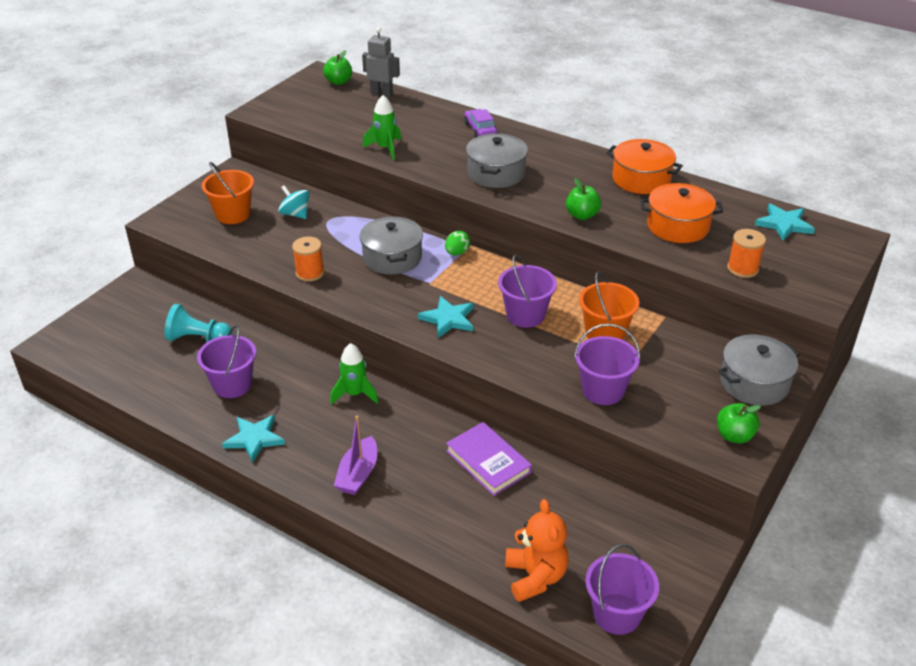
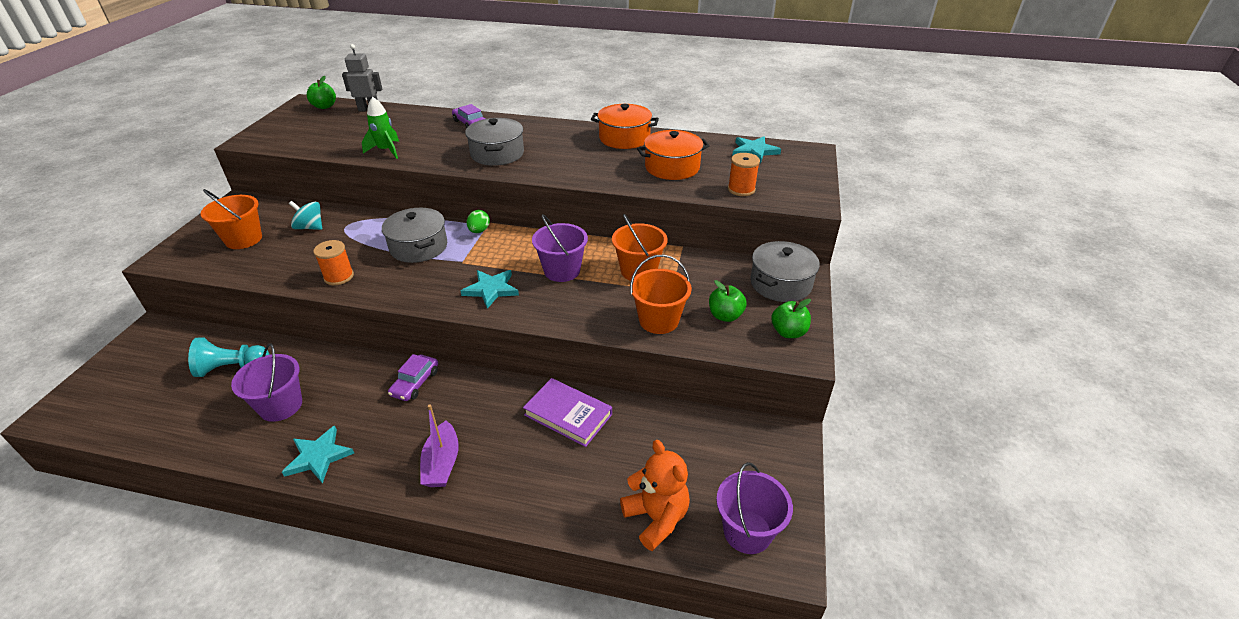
camera: 20 degrees left, 0 degrees up
(355, 394) = (415, 383): green rocket -> purple car
(582, 215) = (587, 173): green apple -> green apple (725, 316)
(603, 390) = (658, 320): purple bucket -> orange bucket

